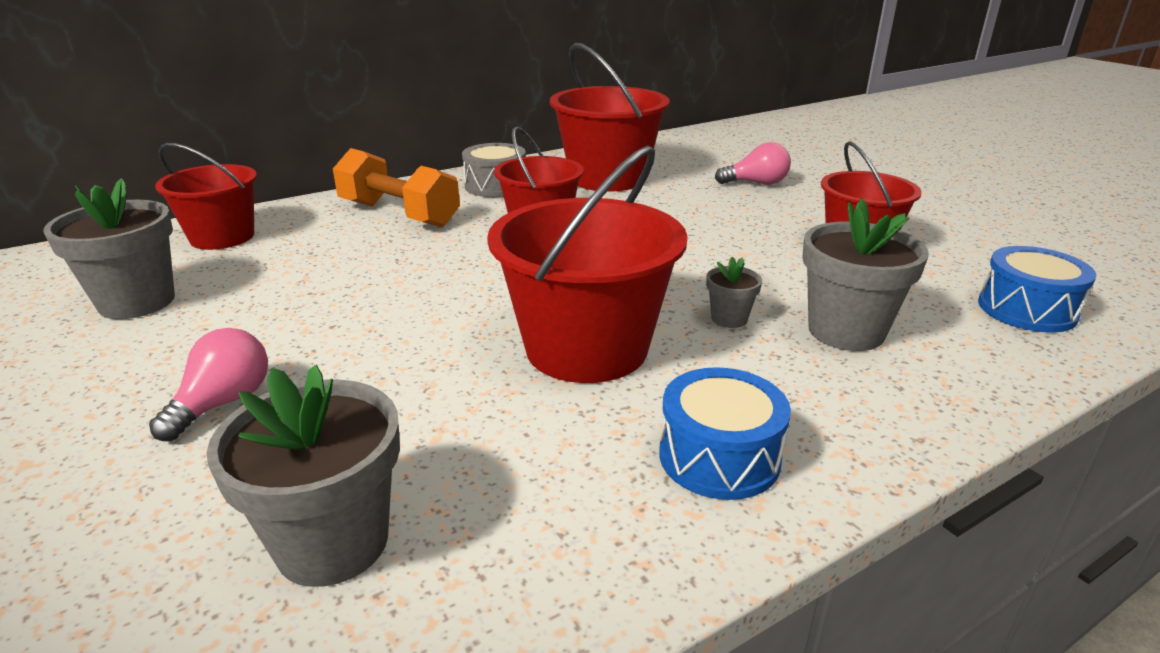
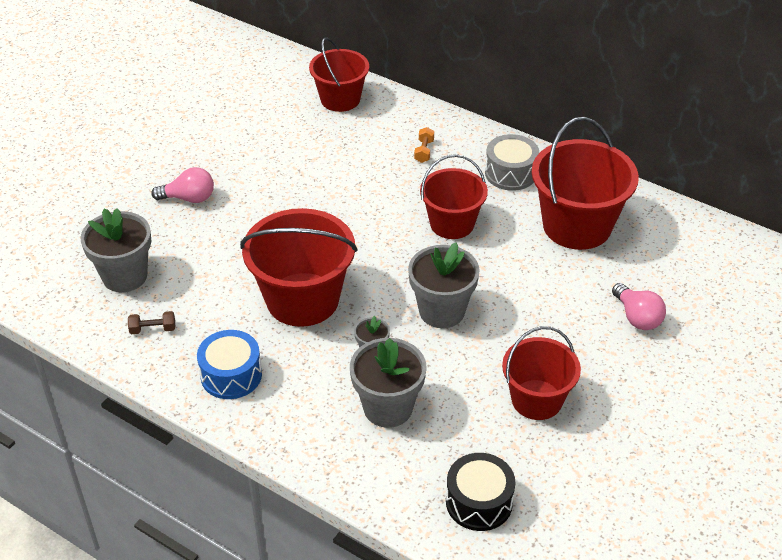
camera: 65 degrees right, 15 degrees up
(137, 302) = (252, 117): grey flower pot -> grey flower pot (442, 311)
(399, 214) = (424, 151): orange dumbbell -> orange dumbbell, size x0.40
(531, 534) = (153, 329): none -> brown dumbbell
(1026, 309) = (479, 502): blue drum -> black drum

